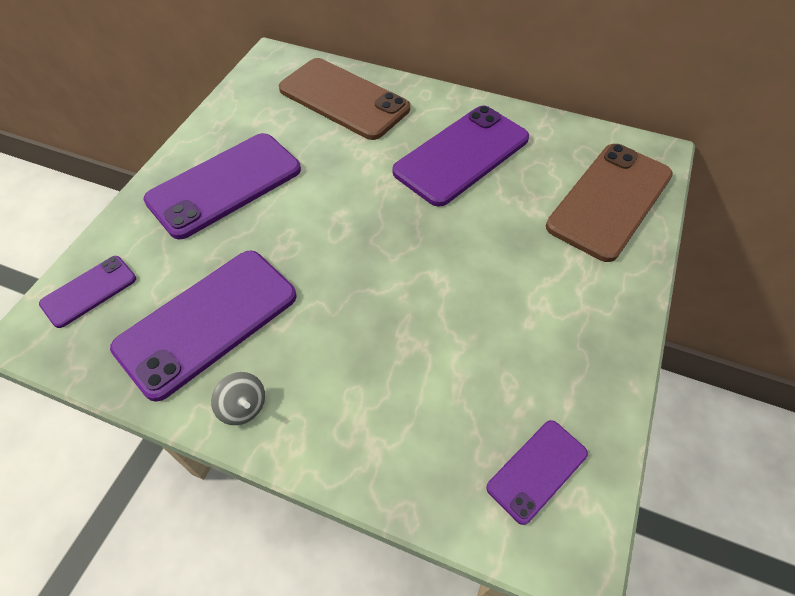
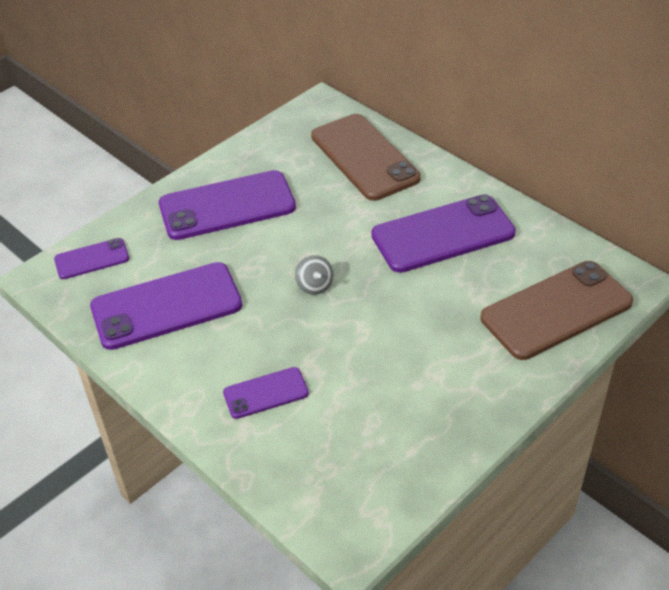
camera: 25 degrees right, 10 degrees down
(243, 406) = (165, 372): grey spinning top -> grey spinning top (314, 285)
(537, 470) = (357, 485): purple phone -> purple phone (266, 393)

